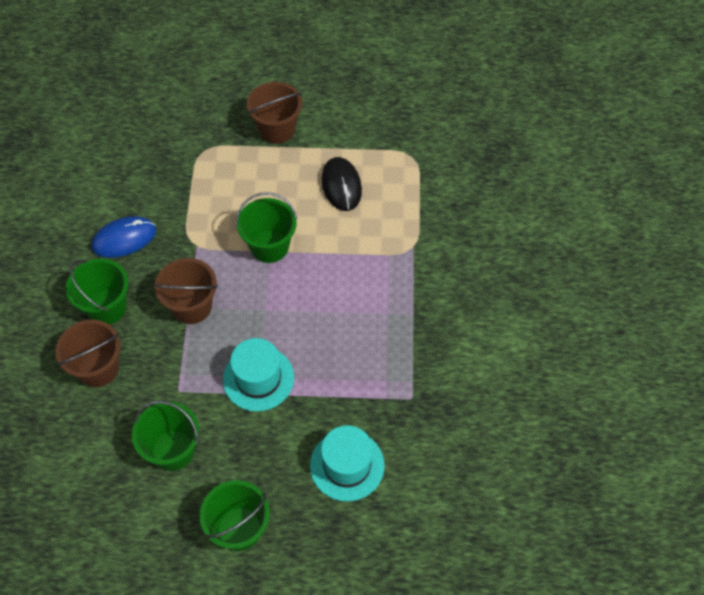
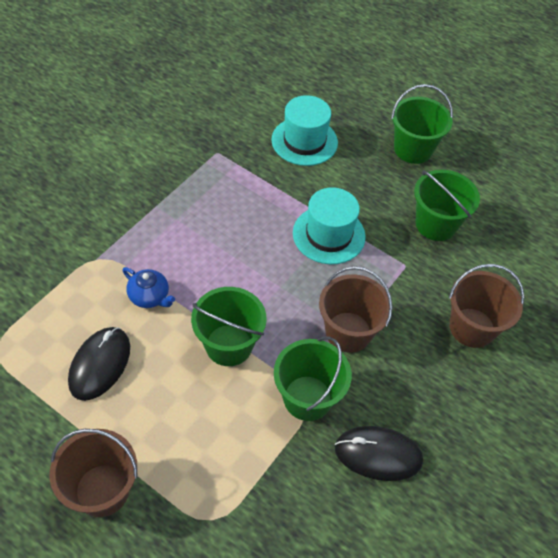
camera: 150 degrees left, 5 degrees down
(106, 307) = (436, 384): green bucket -> green bucket (307, 398)
(124, 239) = (378, 454): blue mouse -> black mouse
(351, 244) = (149, 296): none -> blue teapot

